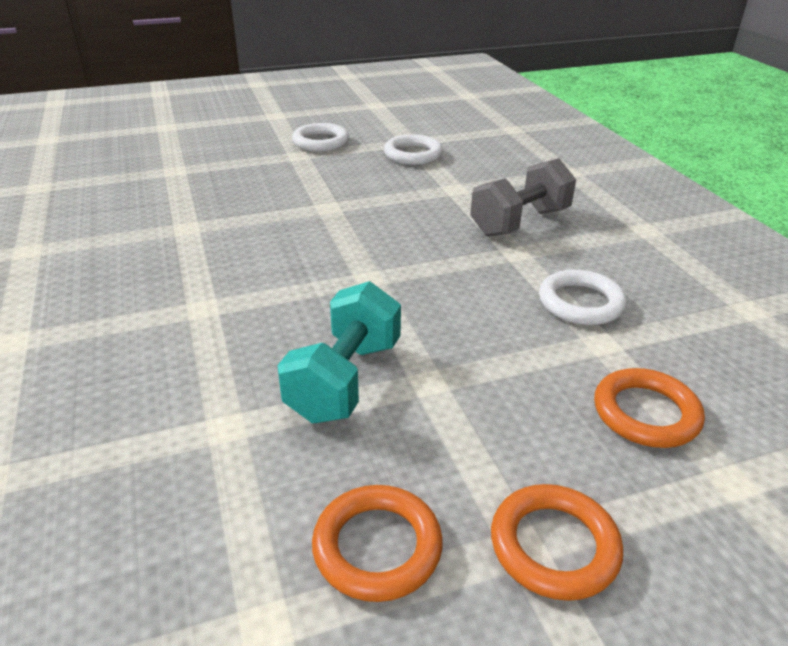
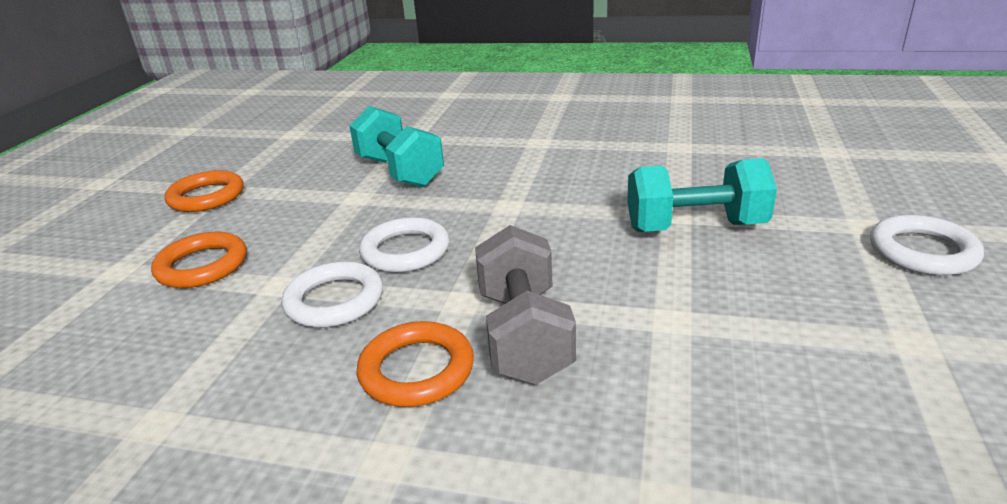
camera: 125 degrees right, 5 degrees down
(342, 198) = (695, 227): none -> turquoise dumbbell
(377, 547) = (284, 158): orange ring -> orange ring (416, 370)
(413, 154) = (838, 323): white ring -> white ring (405, 251)

